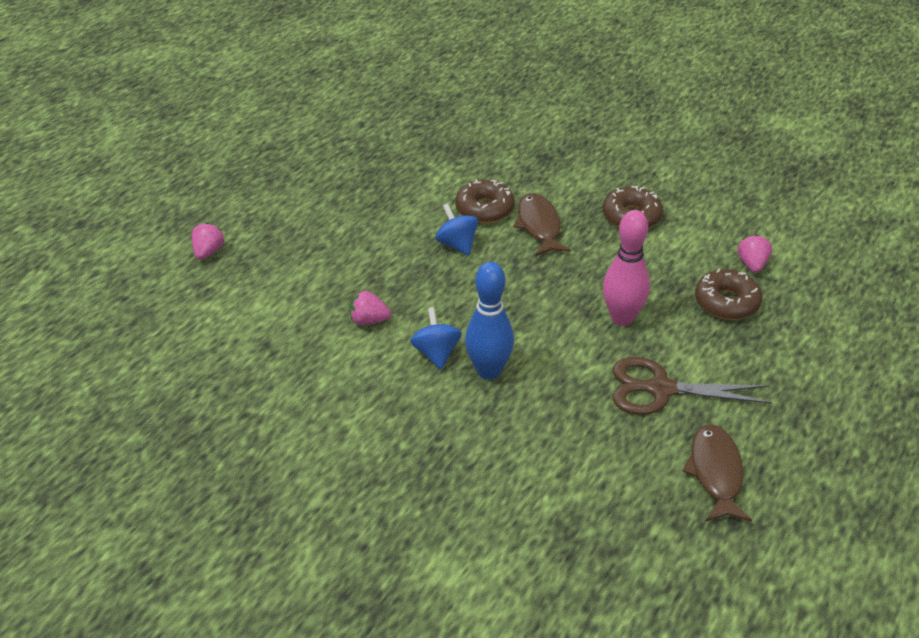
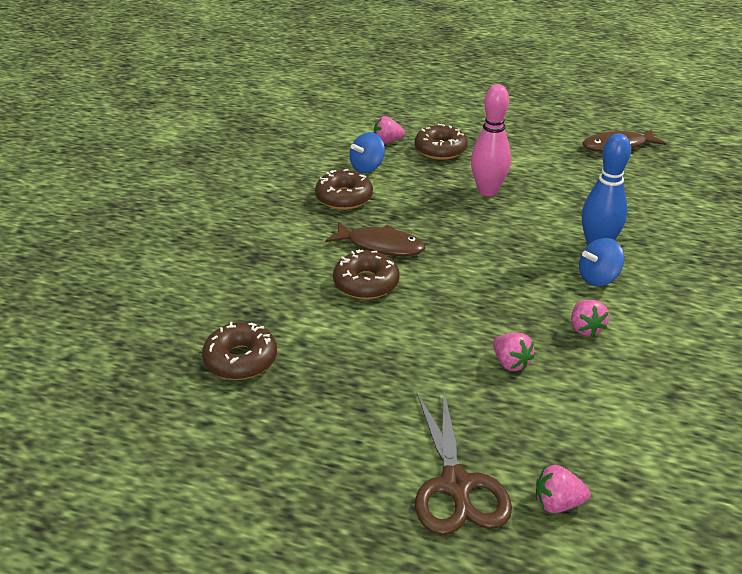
camera: 105 degrees left, 5 degrees down
(349, 265) = (510, 363): none -> pink strawberry
(416, 141) = (241, 360): none -> brown donut
(457, 245) = (435, 292): blue spinning top -> blue spinning top (367, 167)
(539, 226) = (380, 246): brown fish -> brown fish turned 135 degrees counterclockwise
(660, 389) = (556, 170): brown scissors -> brown scissors (456, 485)

